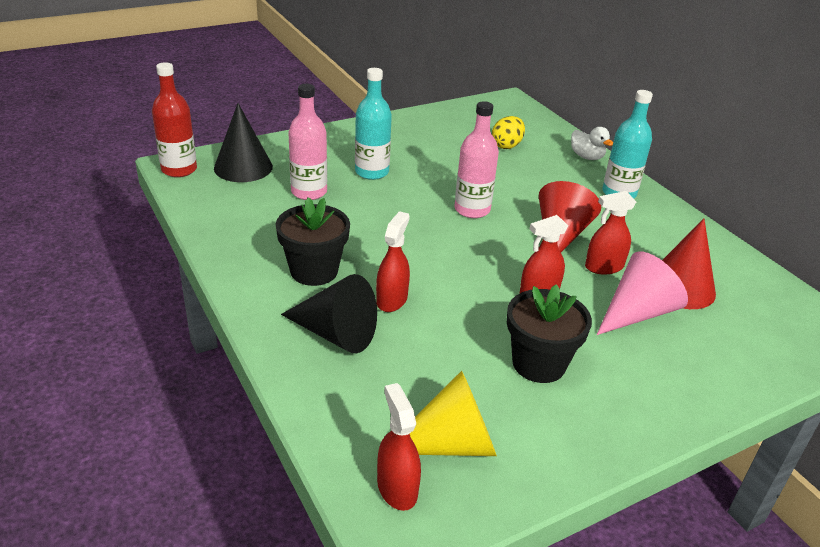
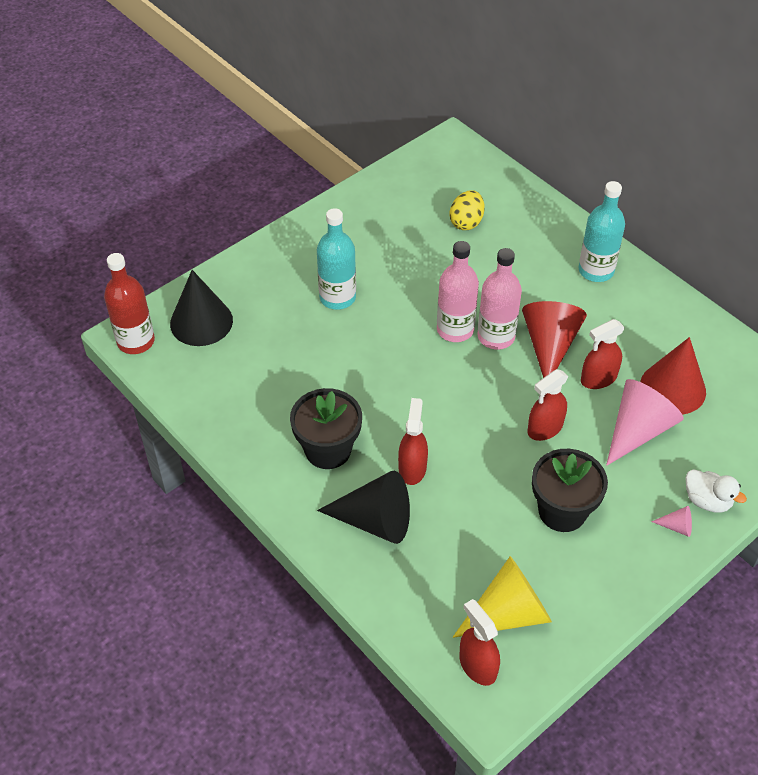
camera: 10 degrees left, 15 degrees up
(309, 192) = (283, 343): pink bottle -> pink bottle (496, 336)
(586, 157) = (553, 221): white duck -> white duck (707, 501)
(665, 402) = (676, 526): none -> pink cone

